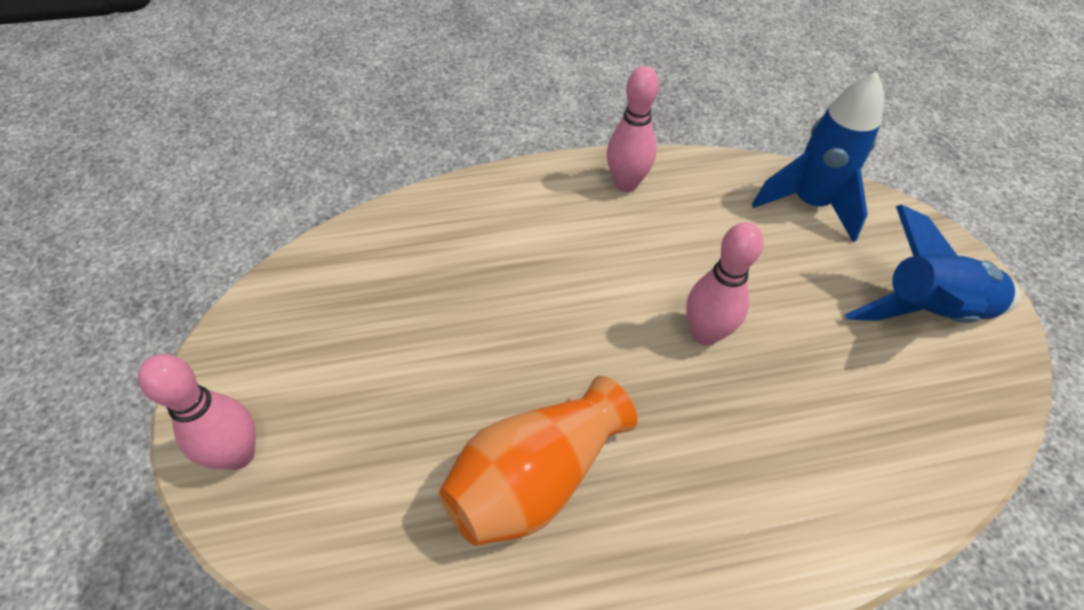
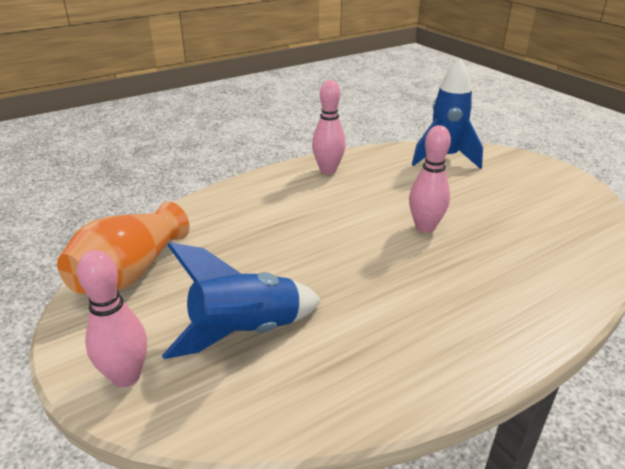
camera: 20 degrees left, 20 degrees down
(535, 478) = (364, 325): orange vase -> orange vase (130, 273)
(927, 312) = (542, 189): blue rocket -> blue rocket (246, 332)

